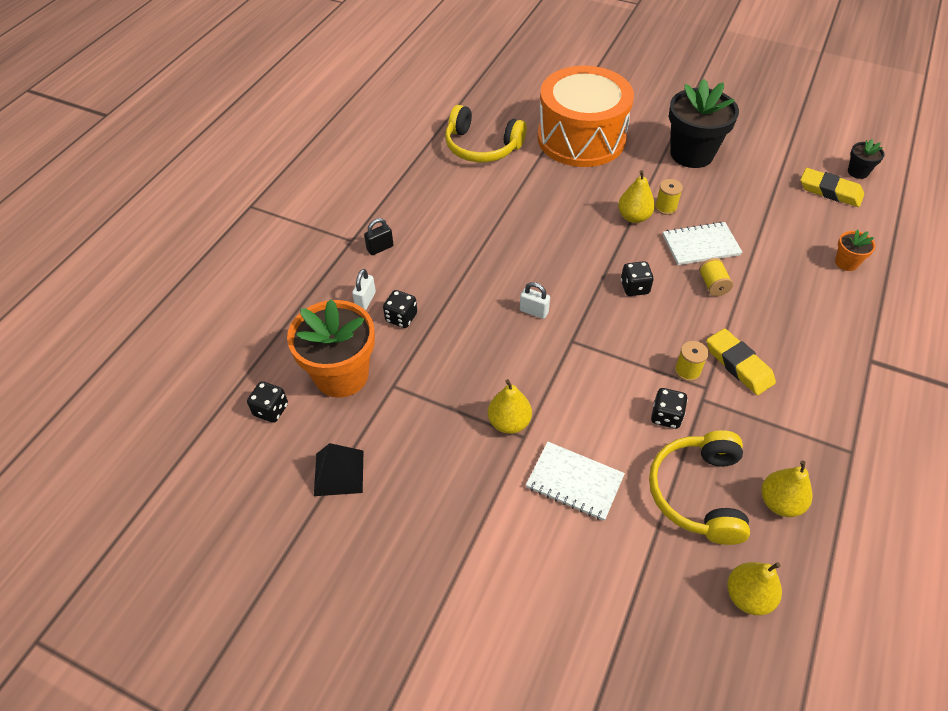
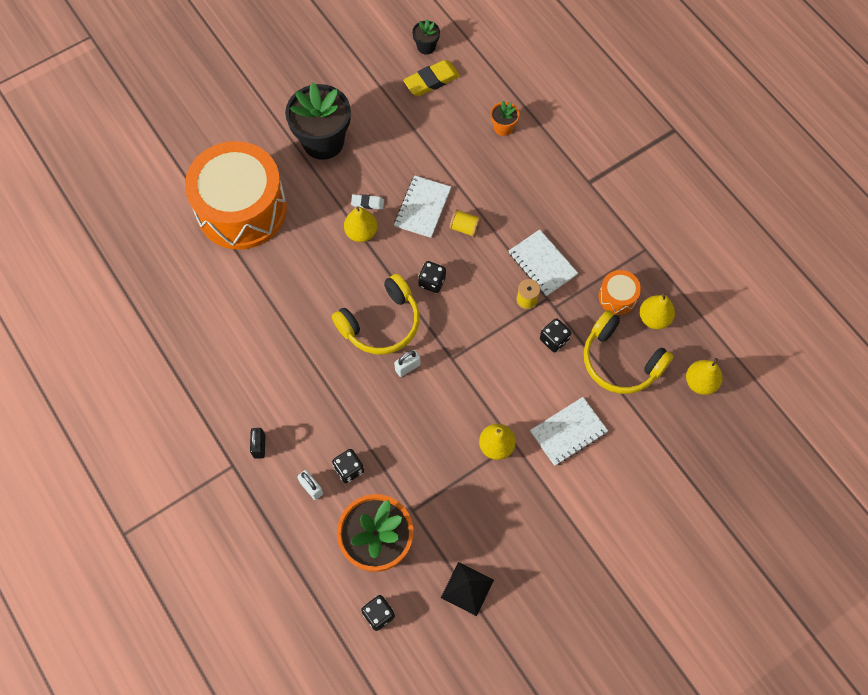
camera: 60 degrees left, 15 degrees up
(481, 147) = (192, 294): yellow headphones -> yellow headphones (381, 323)
(666, 207) = (367, 203): yellow spool -> white eraser
(738, 365) = (542, 264): yellow eraser -> white notebook
(769, 452) = (617, 297): none -> orange drum

